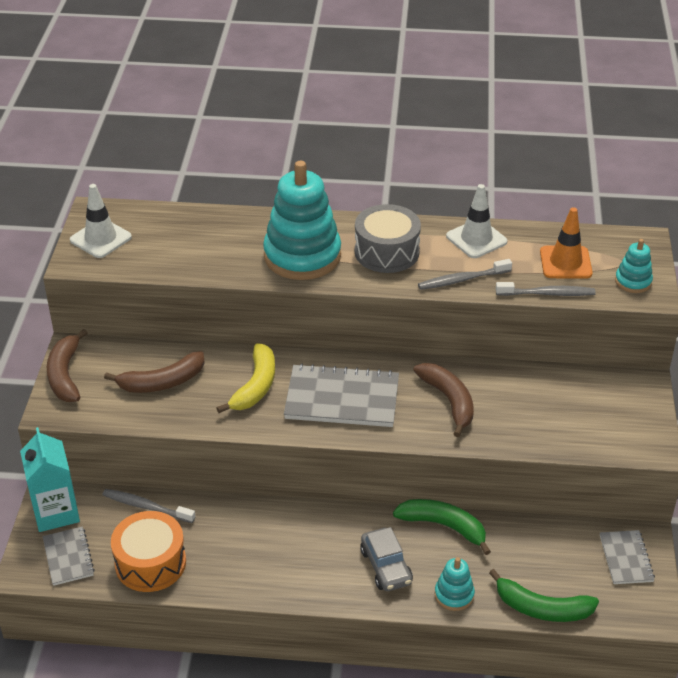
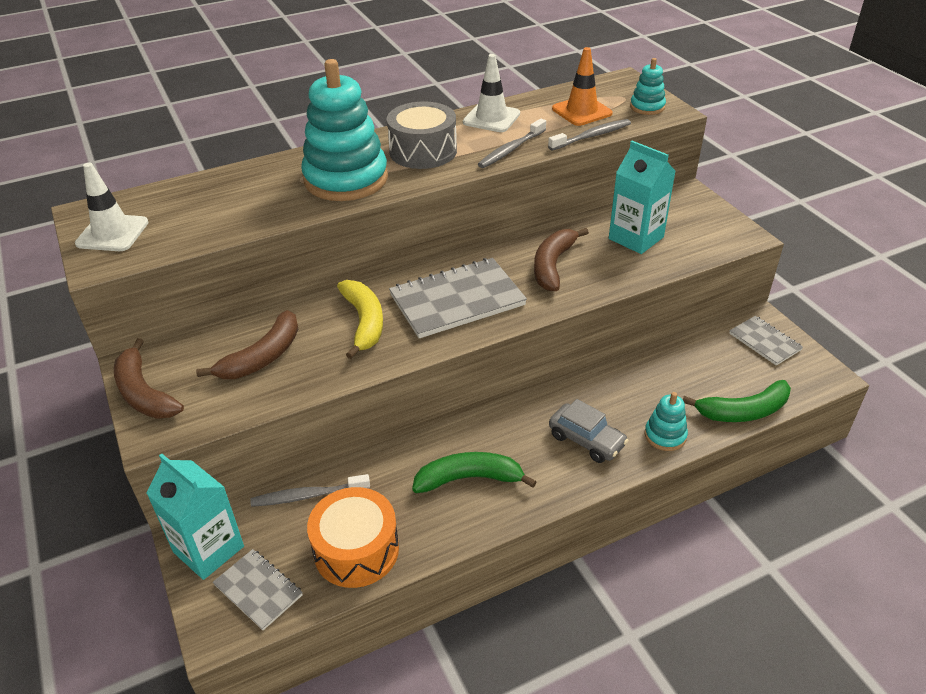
camera: 30 degrees left, 0 degrees up
(444, 526) = (604, 383): green banana -> green banana (469, 479)
(449, 401) = (553, 265): brown banana -> brown banana turned 105 degrees counterclockwise
(547, 406) = (636, 238): none -> turquoise carton

